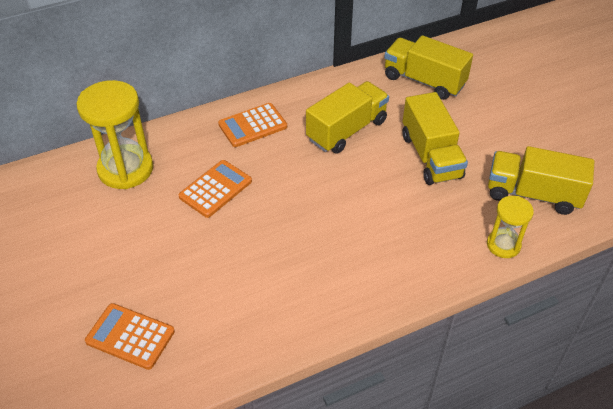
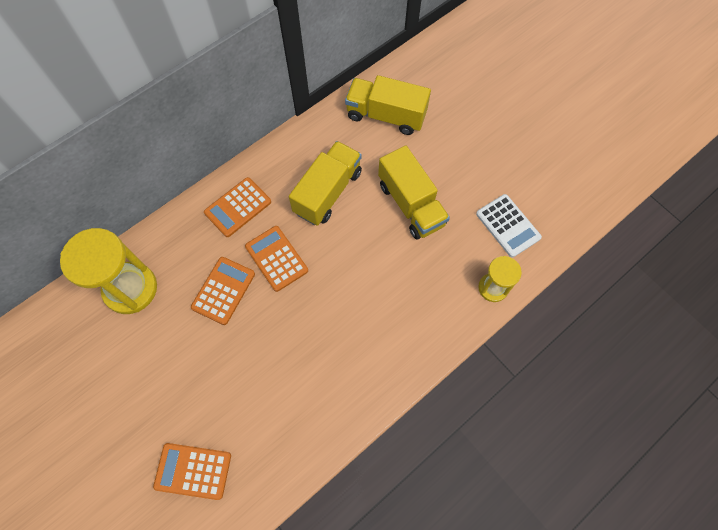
camera: 15 degrees left, 20 degrees up
(277, 173) = (276, 258): none -> orange calculator
(533, 194) = (508, 226): yellow truck -> white calculator

